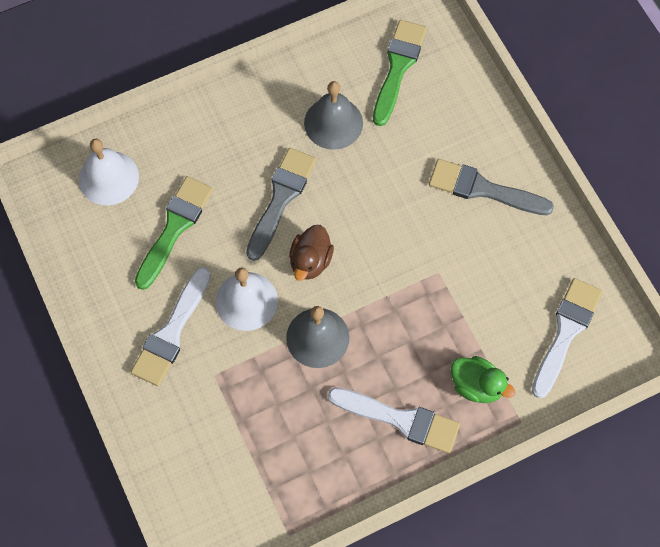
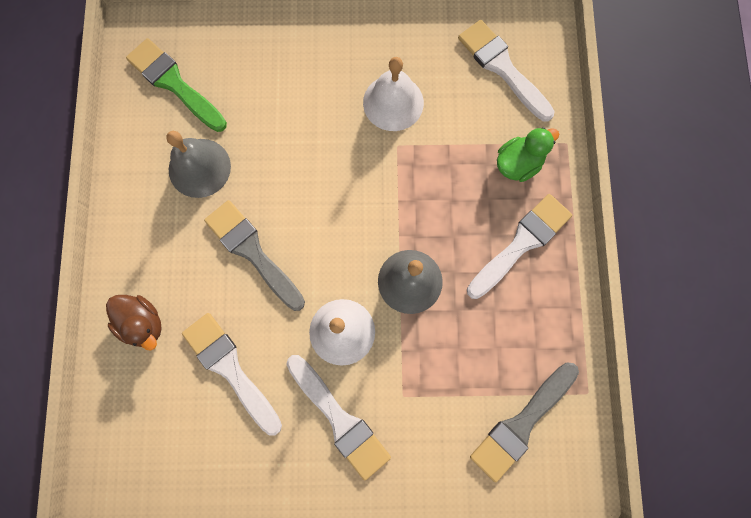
camera: 65 degrees left, 10 degrees up
(108, 178) = (140, 414): white bell -> white bell (393, 102)
(175, 227) = (230, 369): green brush -> white brush
(310, 261) = (330, 253): brown duck -> brown duck (143, 323)
(483, 189) = (336, 69): grey brush -> grey brush (521, 424)

